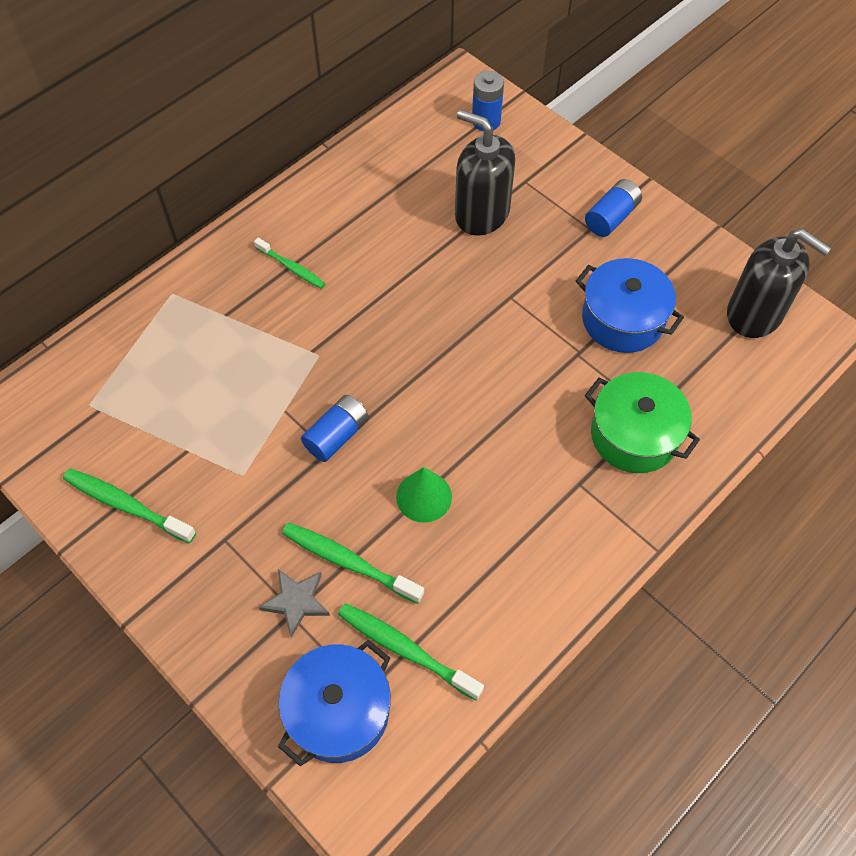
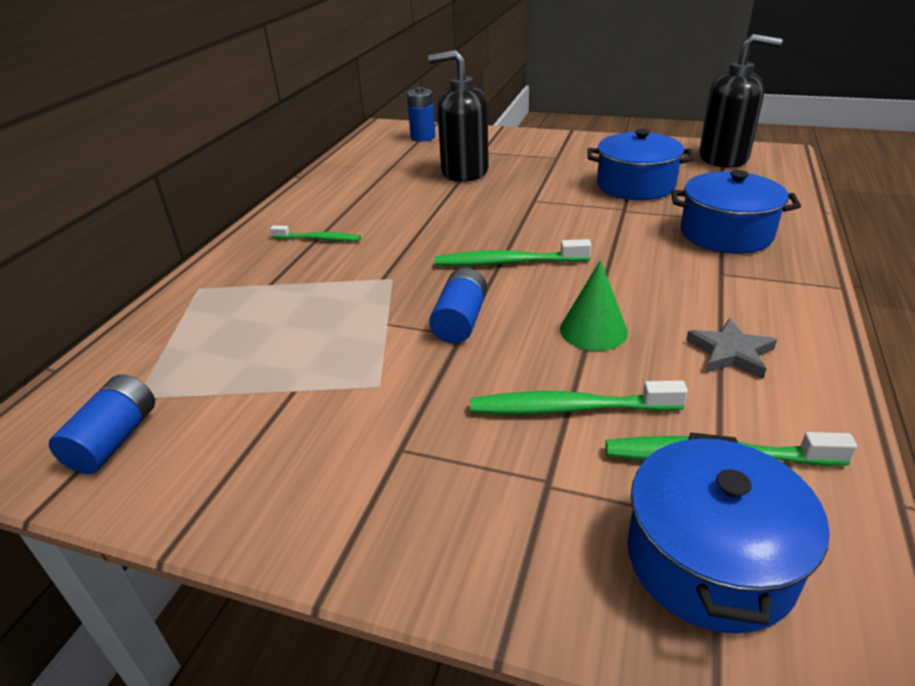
camera: 25 degrees left, 25 degrees down
(126, 505) = (241, 468): green toothbrush -> green toothbrush (507, 262)
(296, 601) = (543, 469): grey star -> grey star (730, 353)
(611, 217) = (566, 149): blue battery -> blue battery (114, 440)
(634, 435) = (726, 234): green pot -> blue pot

